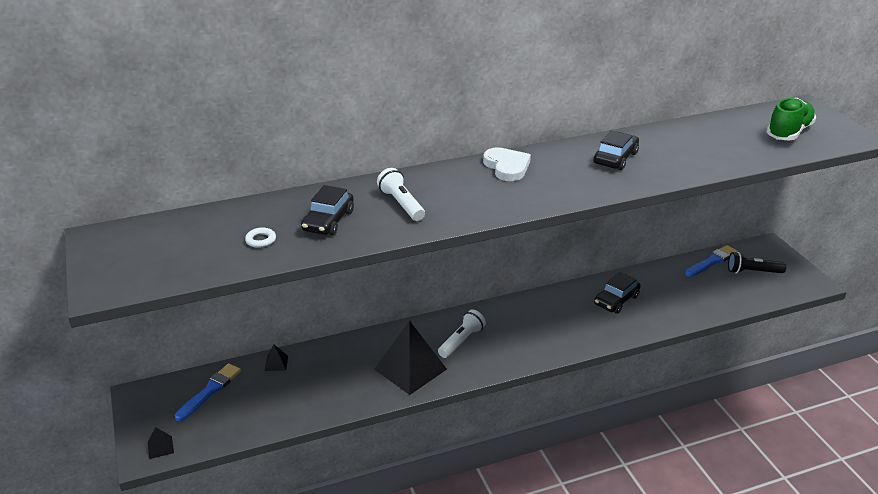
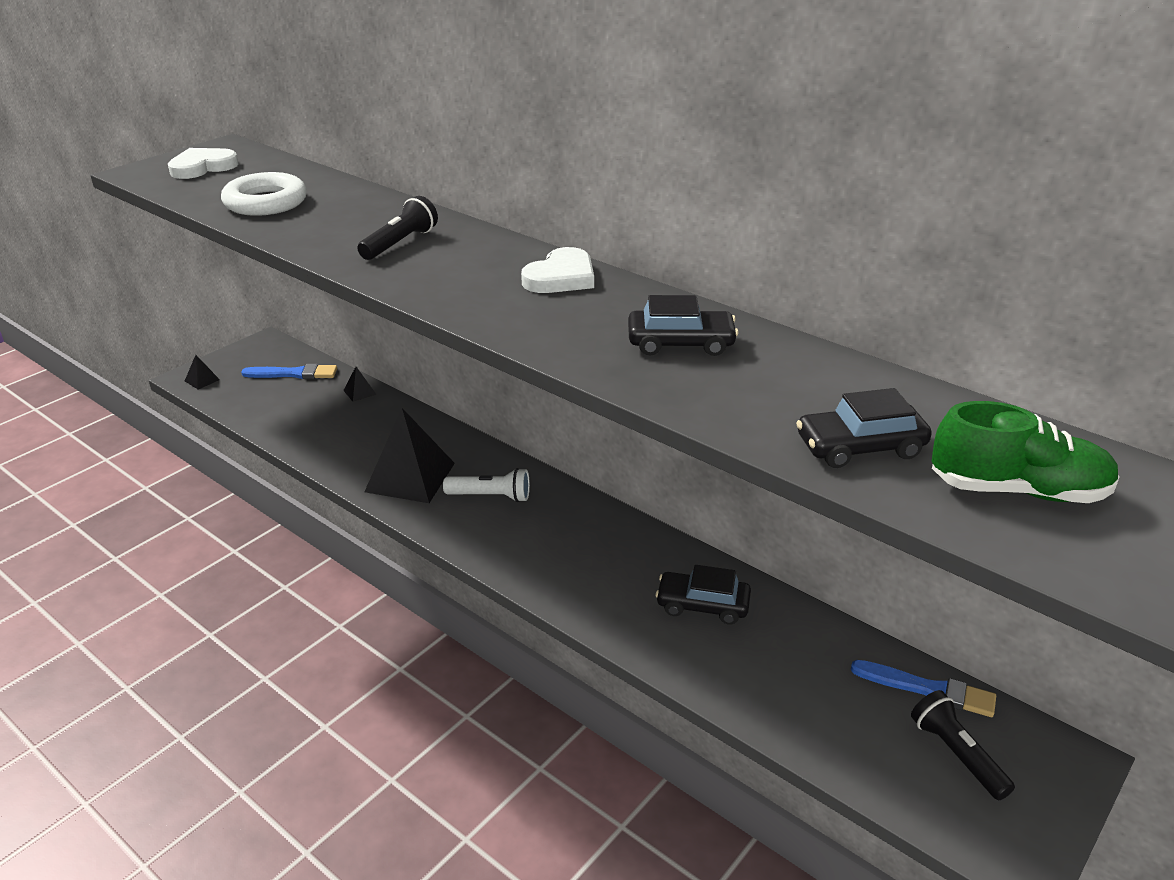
camera: 60 degrees right, 0 degrees up
(138, 255) = (202, 167): none -> white heart
(261, 240) = (265, 202): white ring -> white ring, size x2.32
(328, 221) = (329, 220): black car -> black car (860, 447)
(401, 204) = (400, 243): white flashlight -> black flashlight

